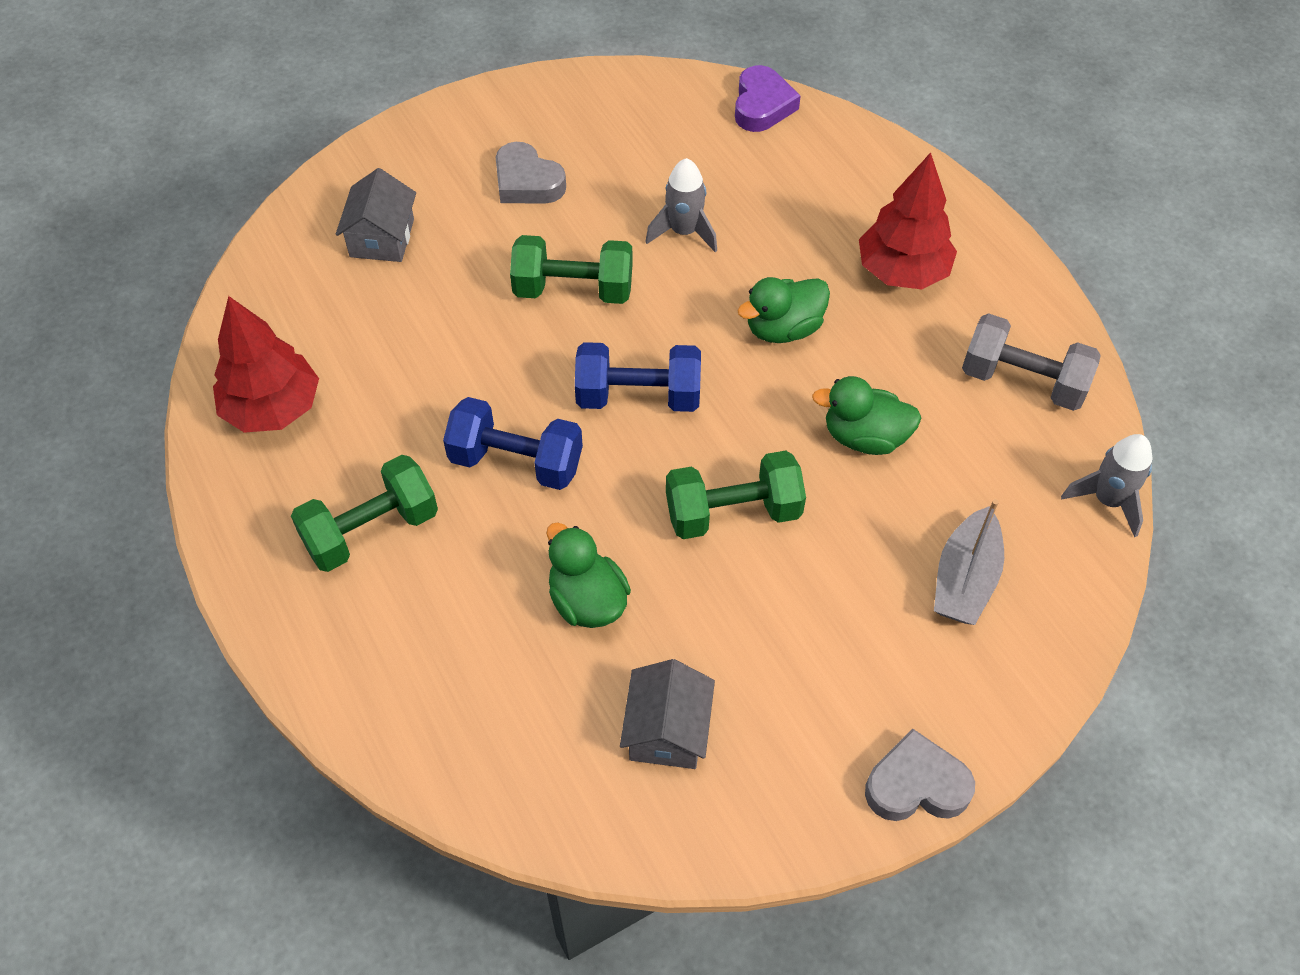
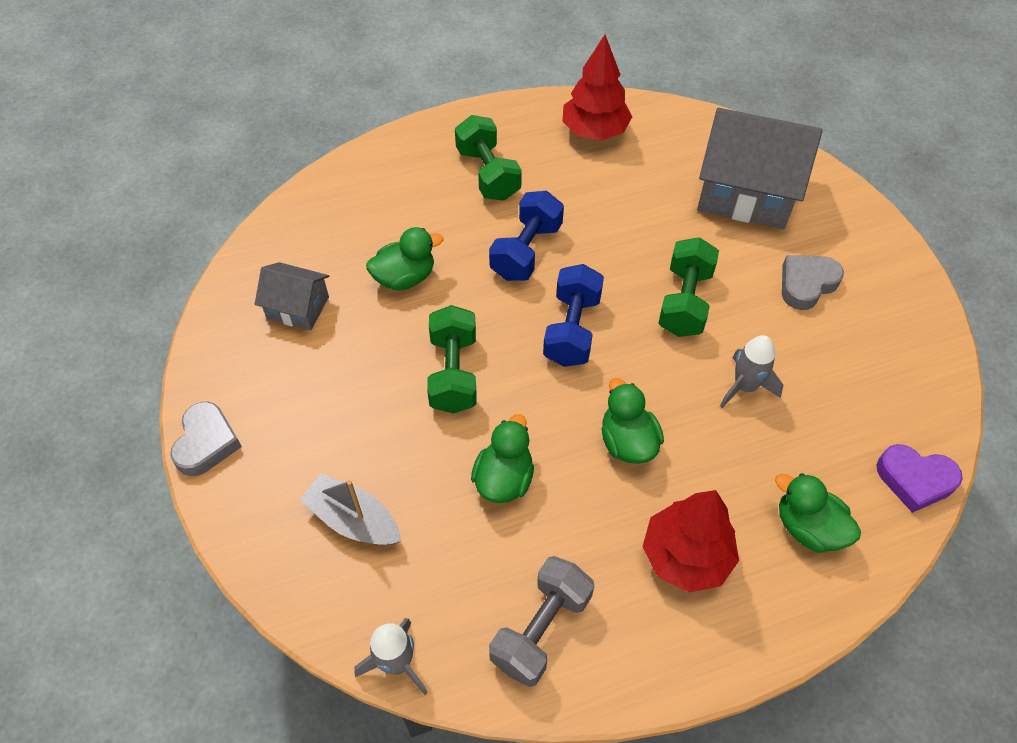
camera: 100 degrees right, 0 degrees up
(382, 238) = (746, 192): grey house -> grey house, size x1.93
(839, 181) = (808, 528): none -> green duck

